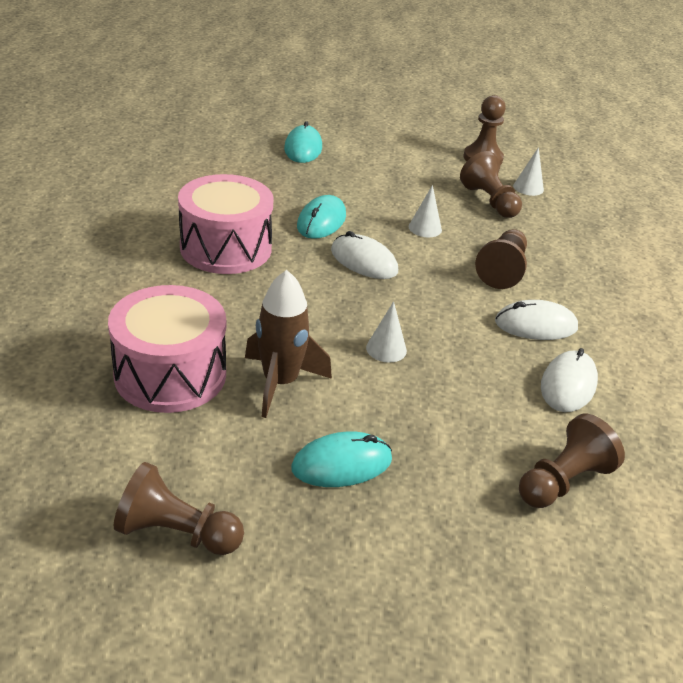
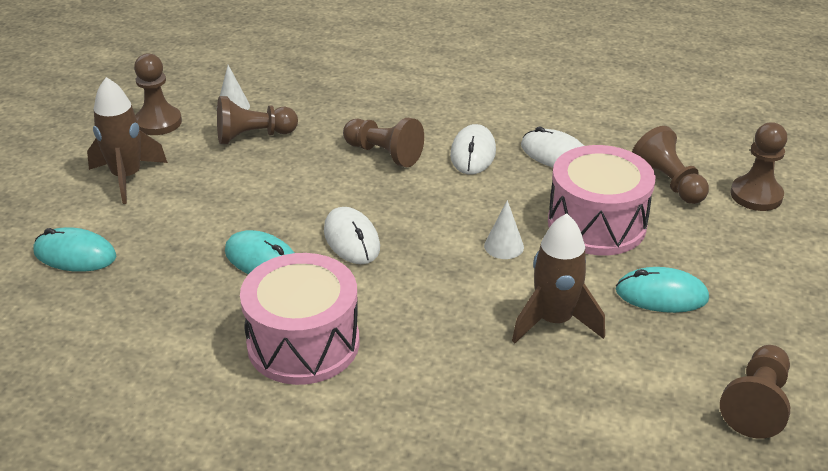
camera: 75 degrees left, 0 degrees up
(170, 374) = (540, 401): pink drum -> pink drum (596, 224)
(342, 464) = (661, 295): turquoise mouse -> turquoise mouse turned 75 degrees counterclockwise
(364, 261) = (351, 239): white mouse -> white mouse turned 75 degrees counterclockwise
(402, 155) = (127, 177): none -> brown rocket
(425, 228) = (296, 188): white cone -> none
(579, 572) = (756, 195): none -> brown pawn

